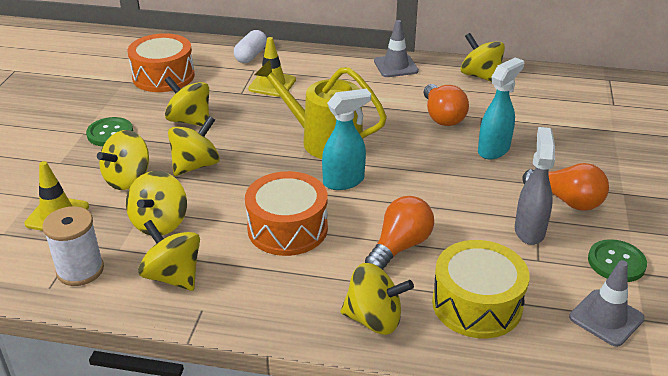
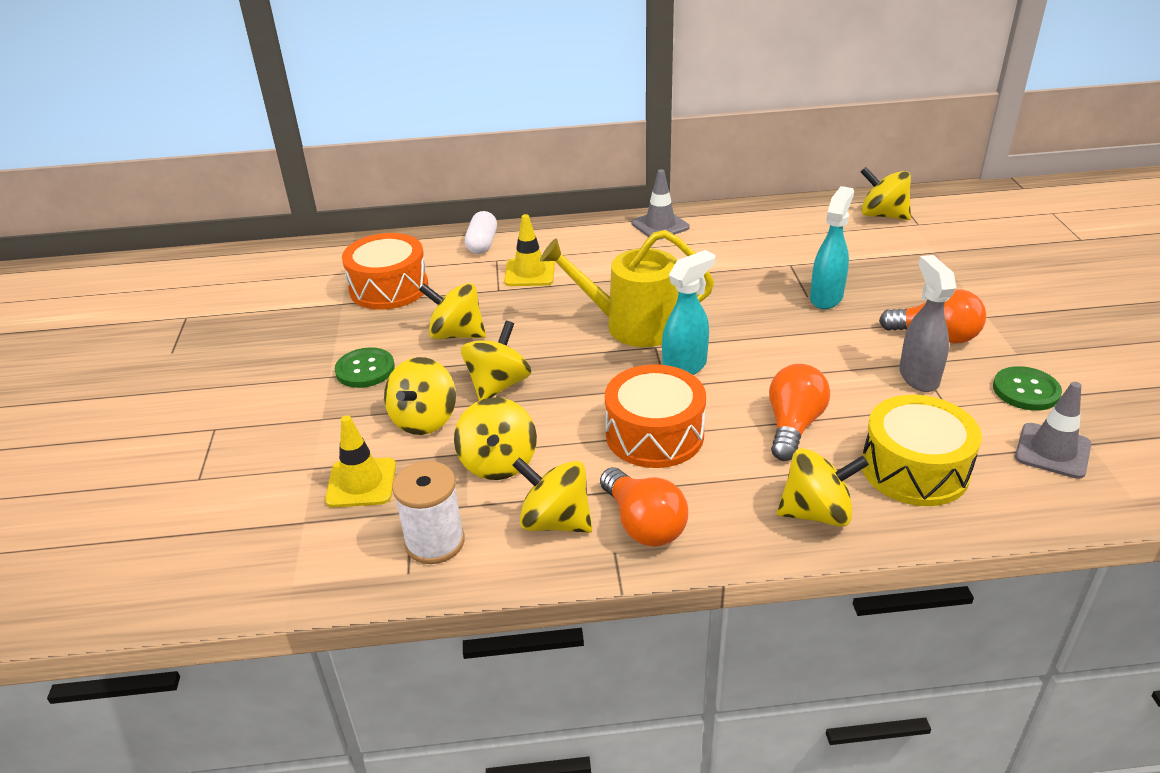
camera: 15 degrees left, 0 degrees up
(442, 117) = (747, 272): orange light bulb -> orange light bulb (643, 524)
(480, 76) = (760, 219): yellow spinning top -> yellow spinning top (882, 215)

